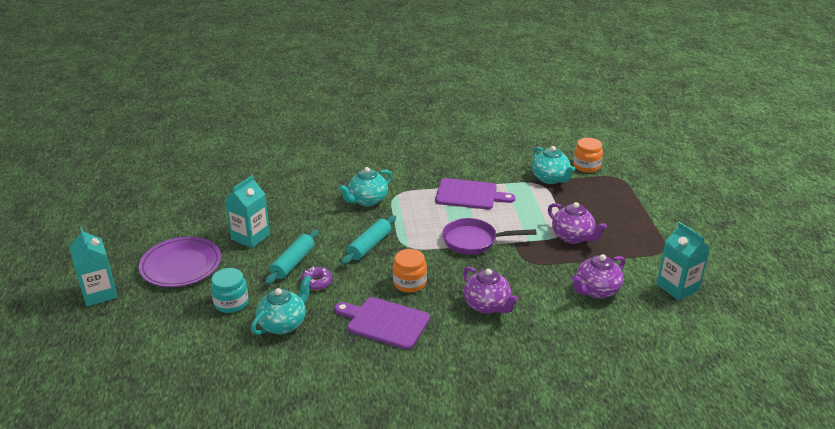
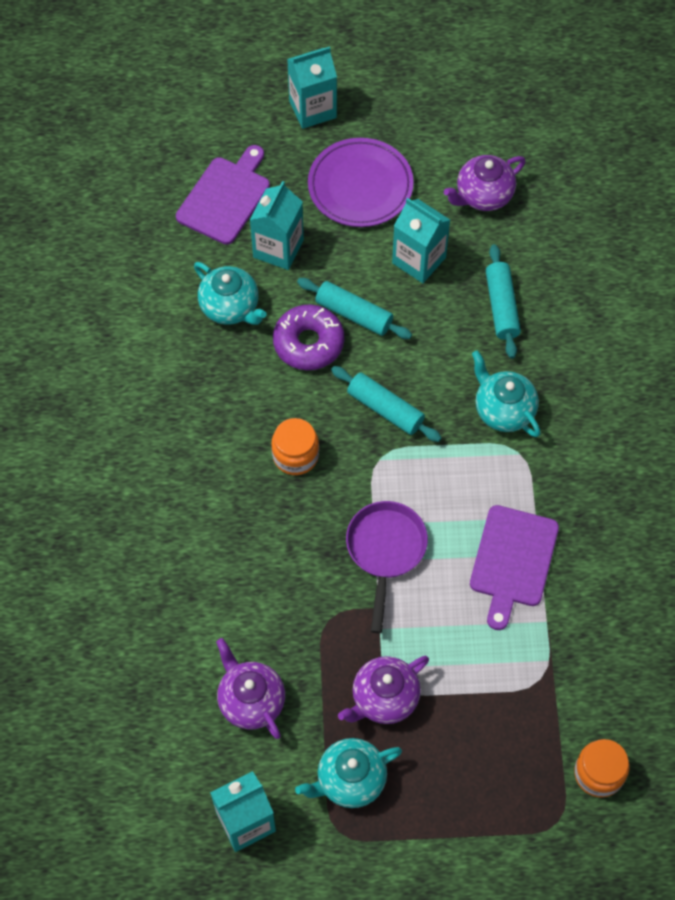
camera: 95 degrees right, 30 degrees up
(231, 303) = (278, 248): turquoise jar -> turquoise carton
(291, 203) = (501, 306): none -> turquoise rolling pin
(317, 282) = (308, 343): purple donut -> purple donut, size x1.69
(385, 322) = (219, 420): purple cutting board -> purple cutting board (225, 197)
(487, 306) = (236, 548): purple teapot -> purple teapot (483, 195)
(550, 179) = (557, 700): turquoise teapot -> turquoise teapot (350, 780)

